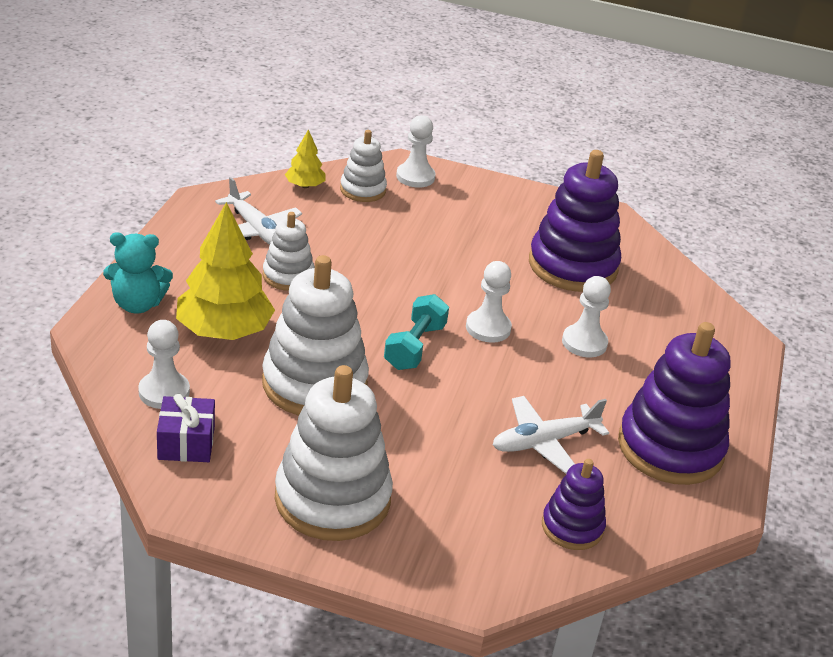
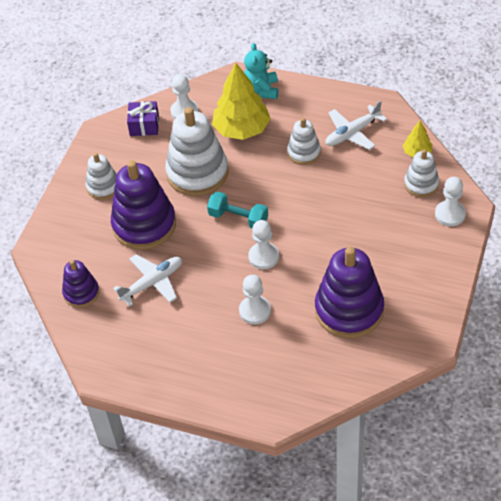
camera: 100 degrees right, 15 degrees up
(332, 499) = (103, 187): white stacking toy -> white stacking toy, size x0.54
(544, 442) = (152, 283): white plane -> white plane turned 75 degrees clockwise
(670, 448) = (150, 350): purple stacking toy -> purple stacking toy (144, 225)

